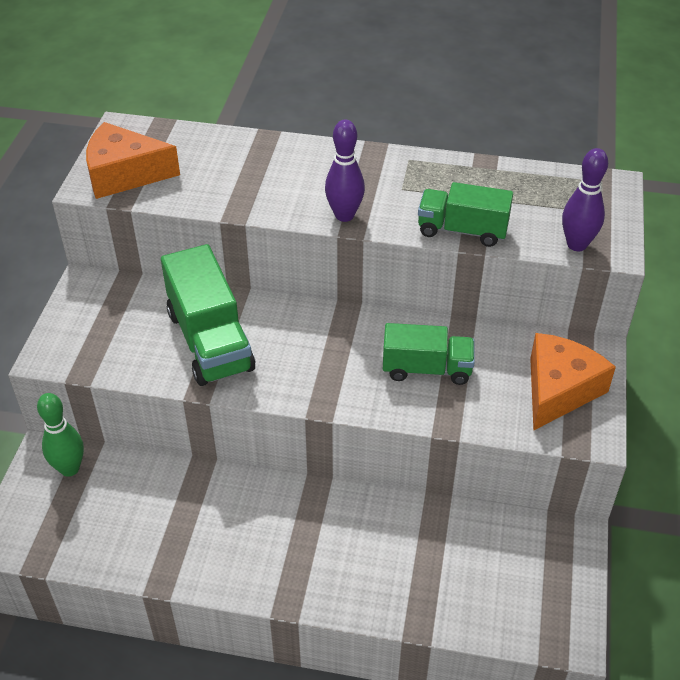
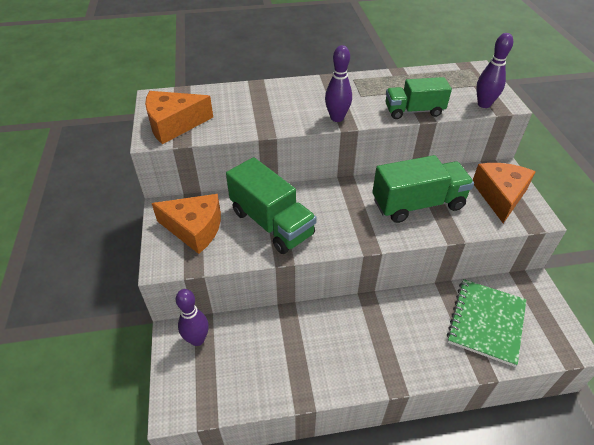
camera: 20 degrees left, 0 degrees up
(69, 468) = (197, 339): green bowling pin -> purple bowling pin
(109, 322) = (194, 229): none -> orange cheese
(426, 369) = (417, 204): green truck -> green truck, size x1.52
(464, 567) = (486, 322): none -> green notebook

